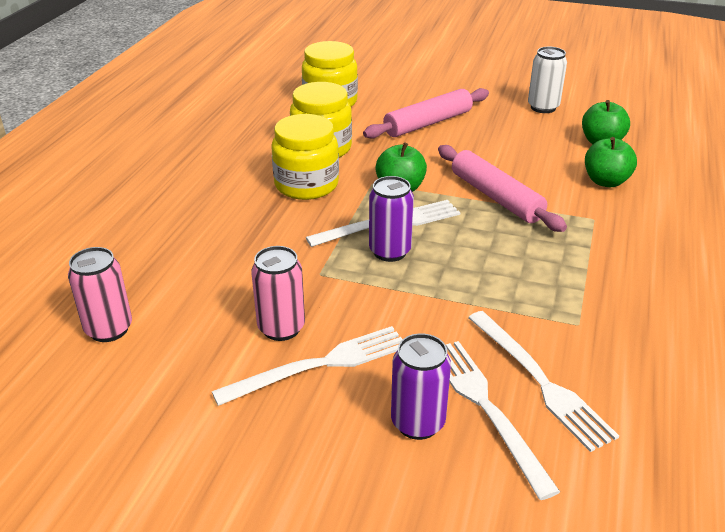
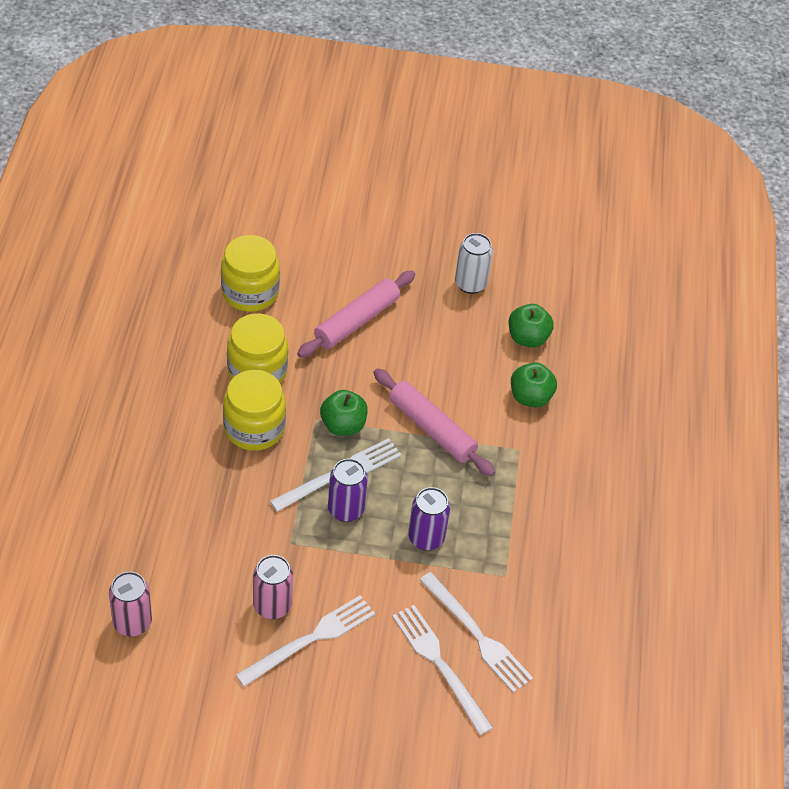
camera: 15 degrees left, 15 degrees up
(417, 423) = (392, 683): purple can -> purple can (426, 538)

